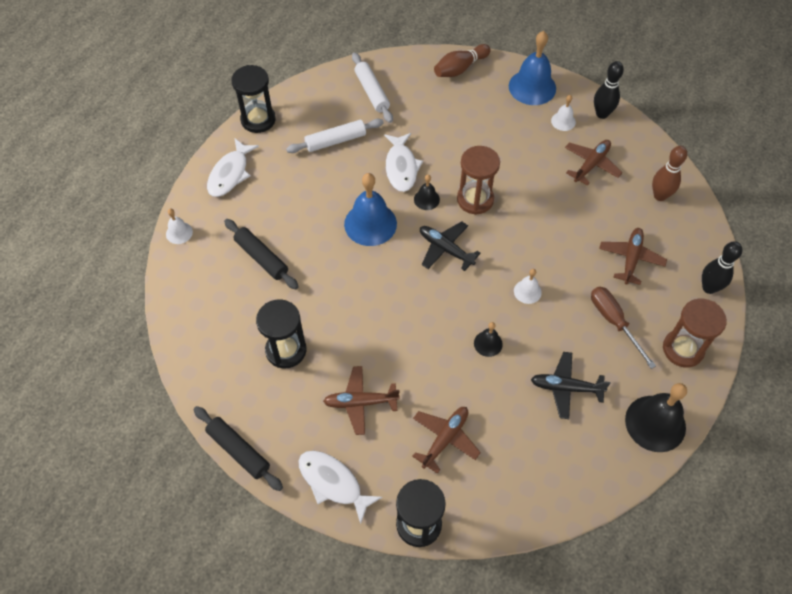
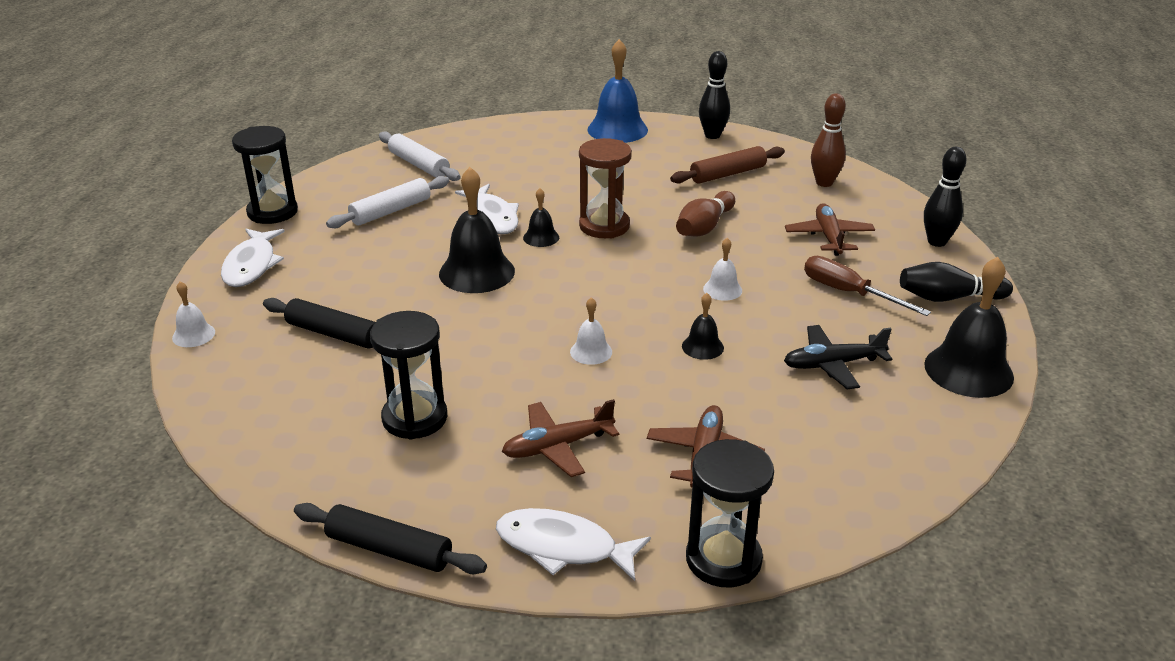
camera: 20 degrees left, 25 degrees down
(370, 224) = (477, 272): blue bell -> black bell
(445, 249) = (592, 274): black plane -> none
(460, 68) = (521, 130): brown bowling pin -> brown bowling pin (704, 227)
(563, 121) = (671, 148): white bell -> white bell (591, 351)
(591, 165) = (727, 174): brown plane -> brown rolling pin
(683, 349) = (948, 298): brown hourglass -> black bowling pin

